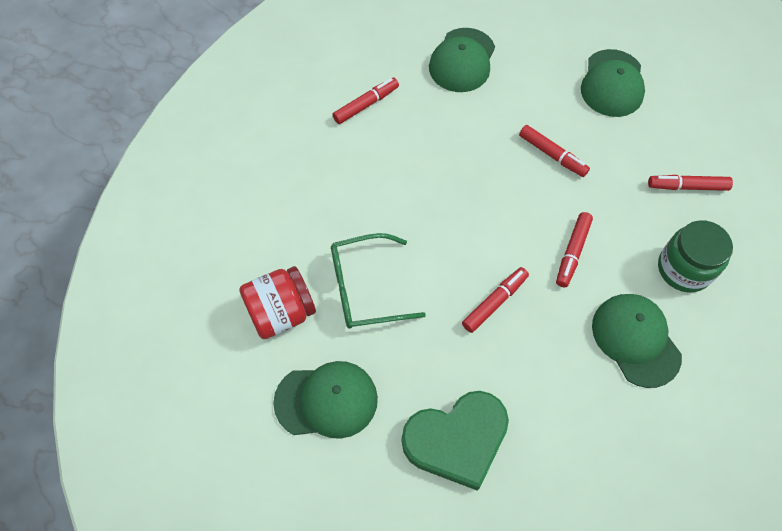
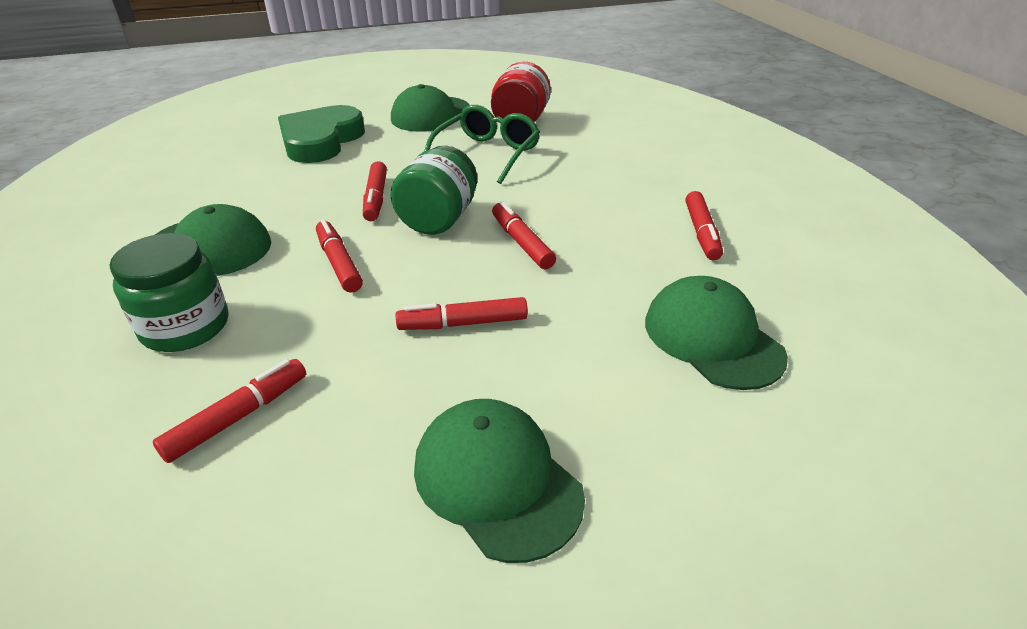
camera: 130 degrees right, 25 degrees down
(461, 180) = (522, 242): none -> red marker
(481, 242) = (438, 219): none -> green jar

